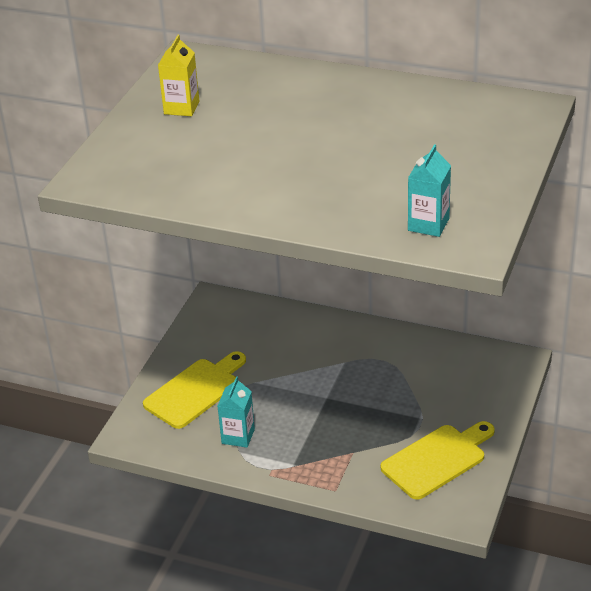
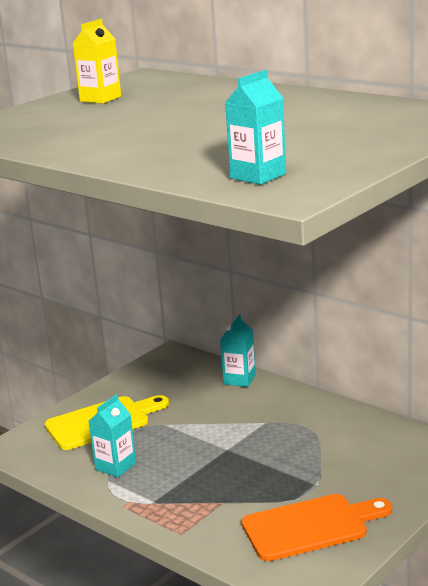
camera: 20 degrees right, 15 degrees down
(295, 318) = (239, 379): none -> turquoise carton
(437, 459) = (310, 526): yellow cutting board -> orange cutting board

